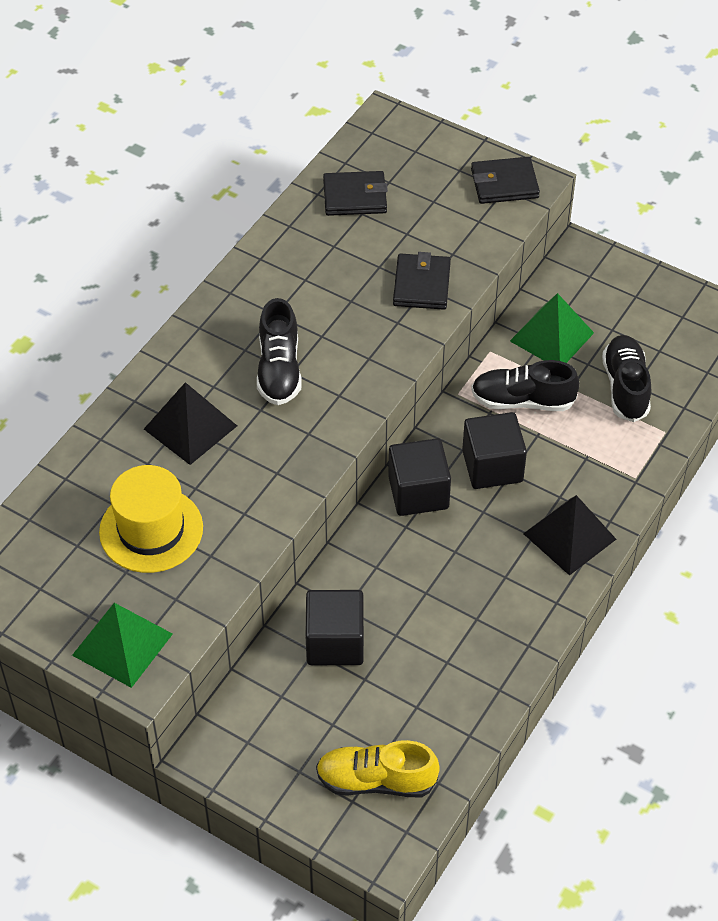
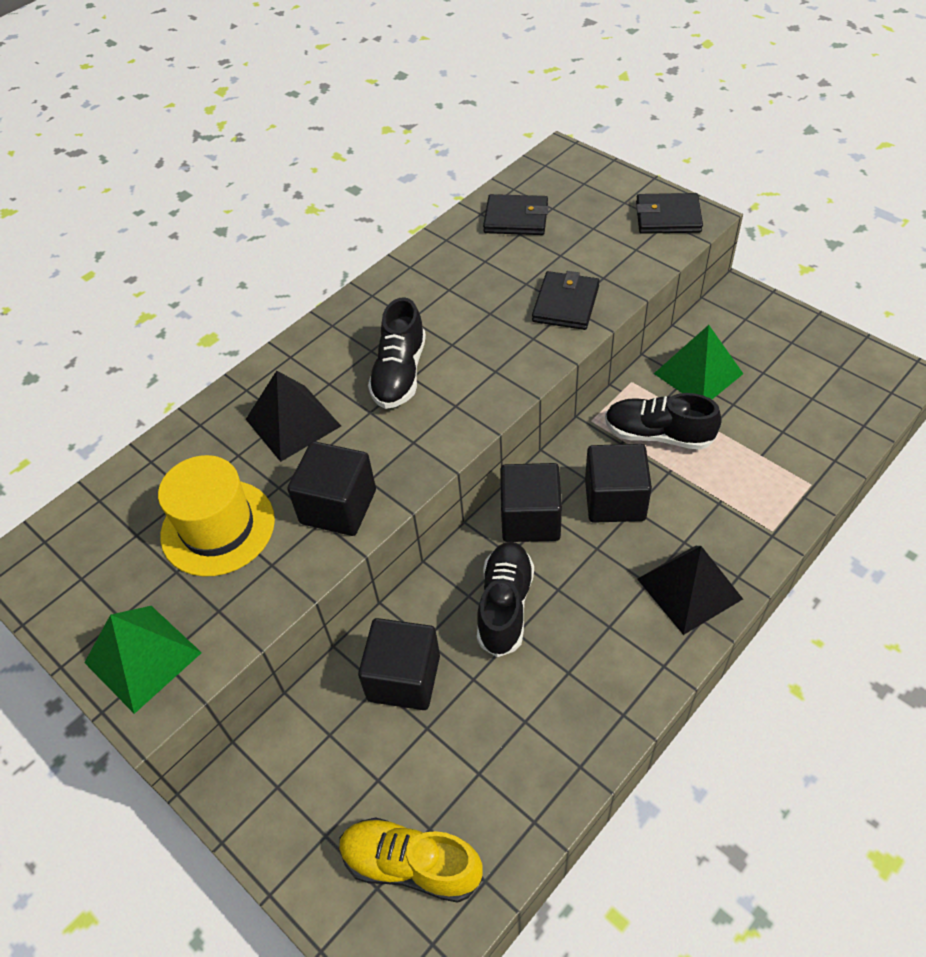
camera: 15 degrees right, 0 degrees up
(256, 499) = (338, 506): none -> black cube
(625, 387) = (771, 432): black shoe -> black shoe (505, 605)

